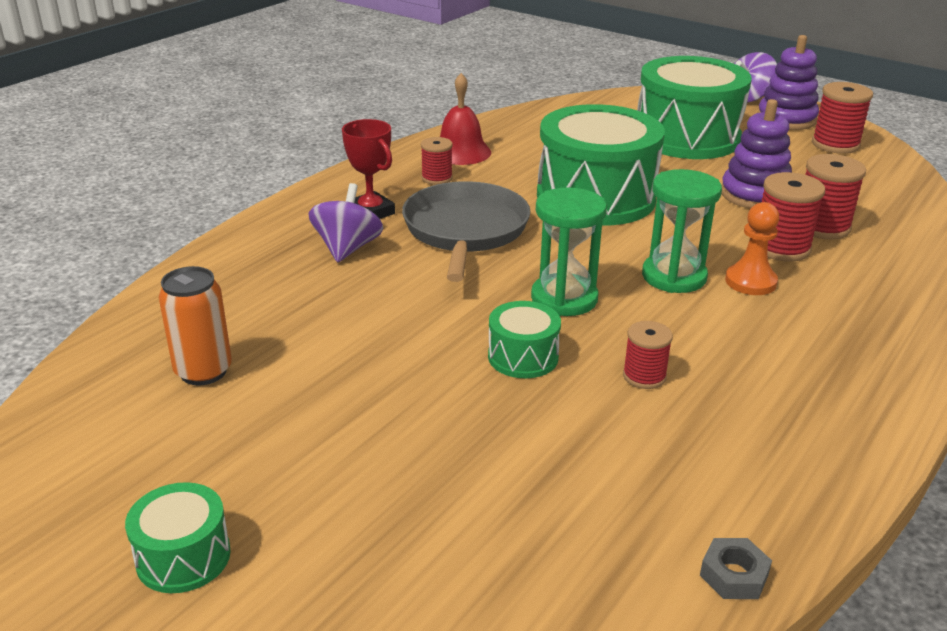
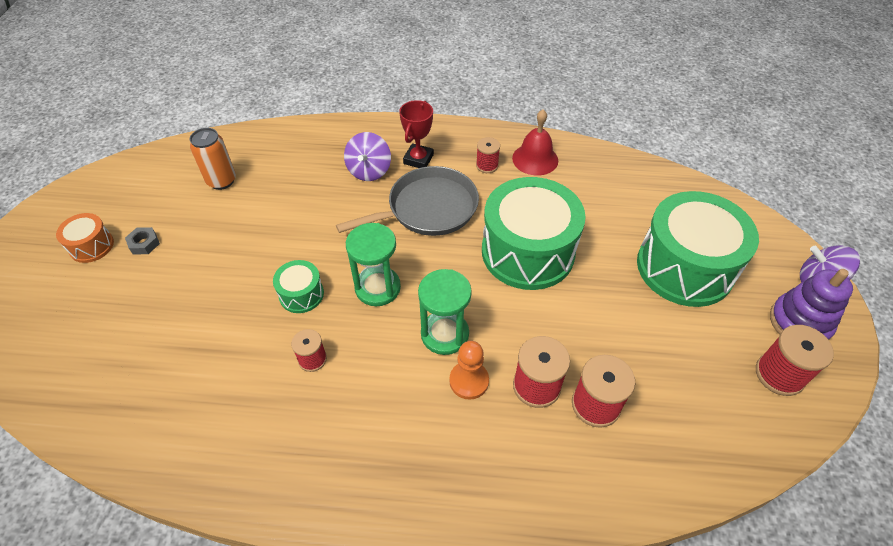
camera: 60 degrees right, 20 degrees up
(183, 557) = (91, 246): green drum -> orange drum
(347, 249) = (369, 170): purple spinning top -> purple spinning top turned 120 degrees clockwise
(734, 575) = (145, 462): grey nut -> grey nut (144, 243)
(754, 195) = (615, 343): purple stacking toy -> none

